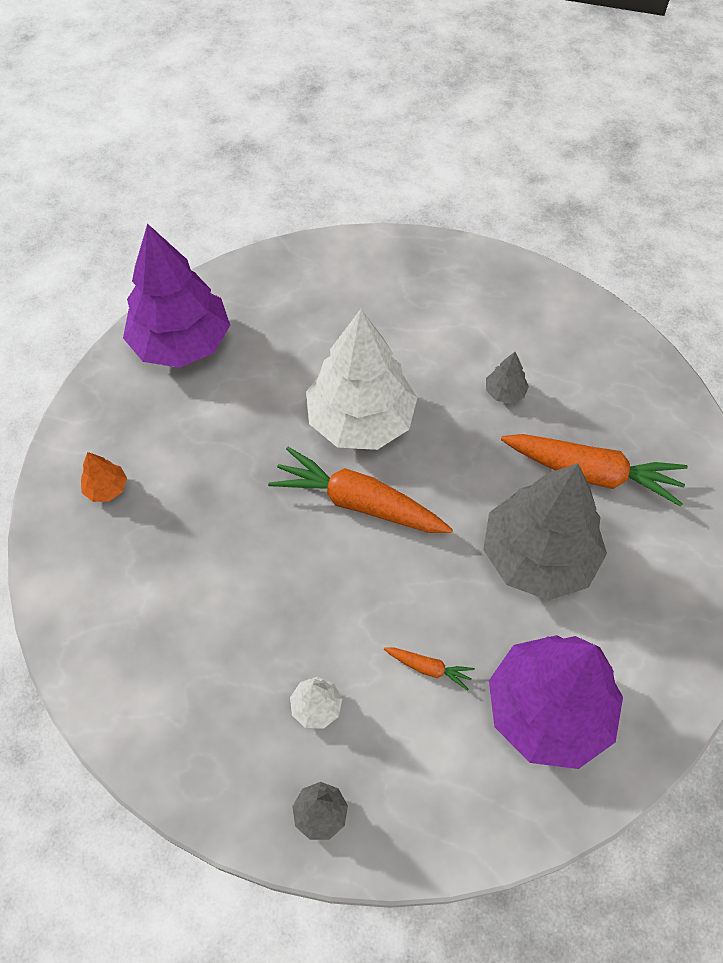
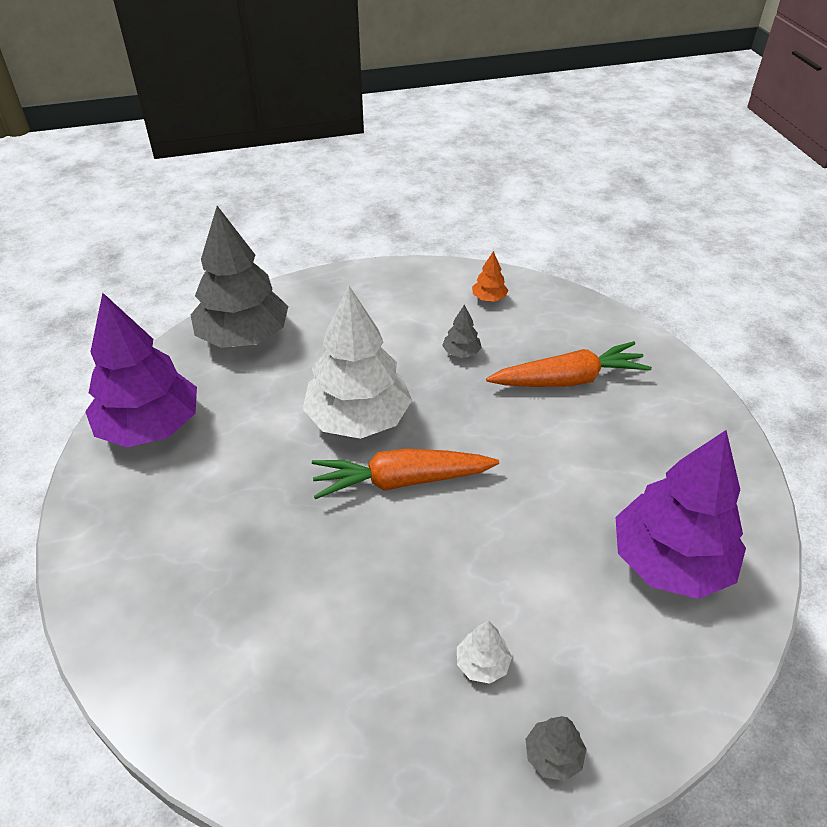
camera: 30 degrees left, 15 degrees down
(106, 488) = (148, 578): orange tree -> orange tree (489, 298)
(429, 668) = (554, 580): orange carrot -> none
(537, 556) = (574, 453): grey tree -> grey tree (243, 337)

